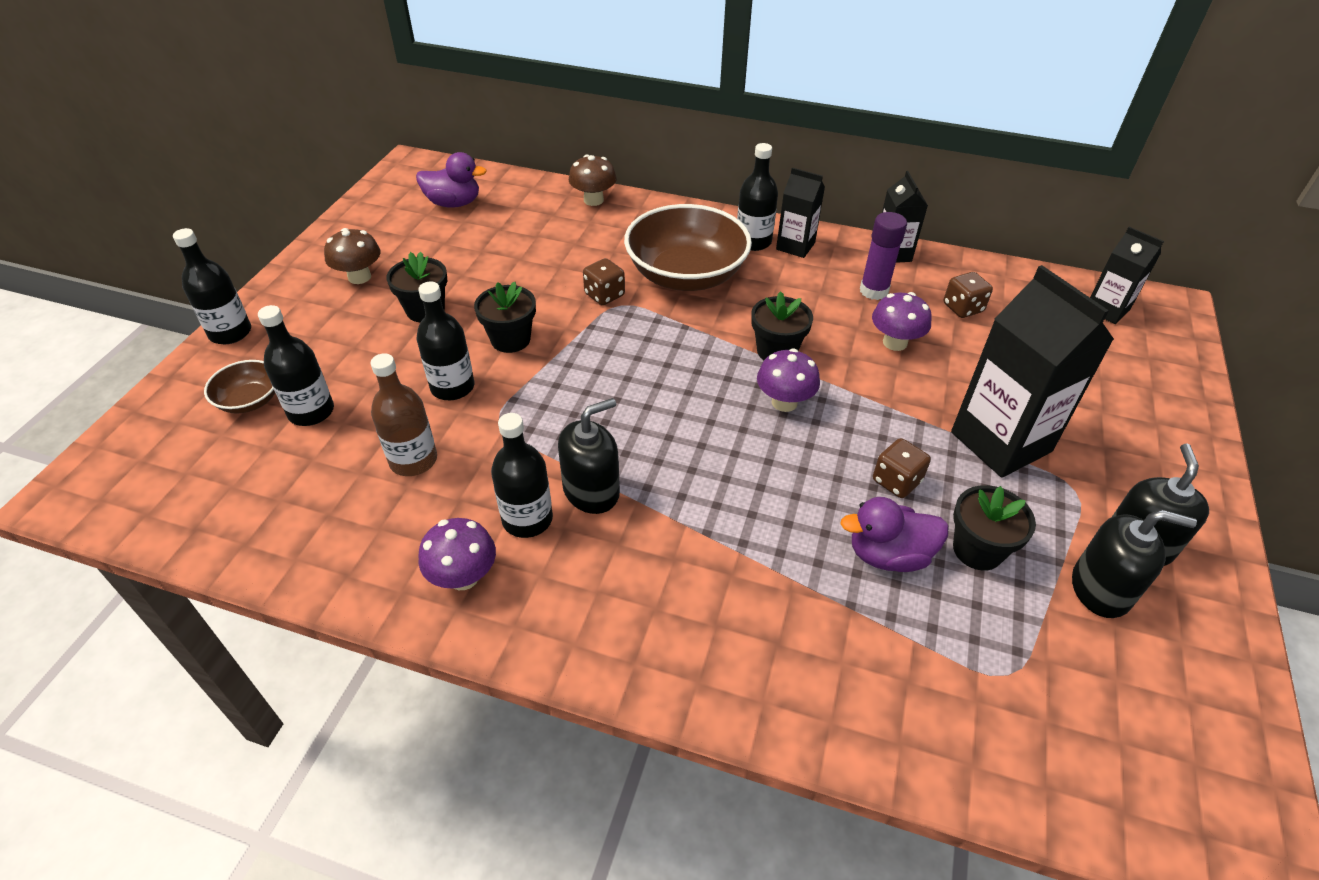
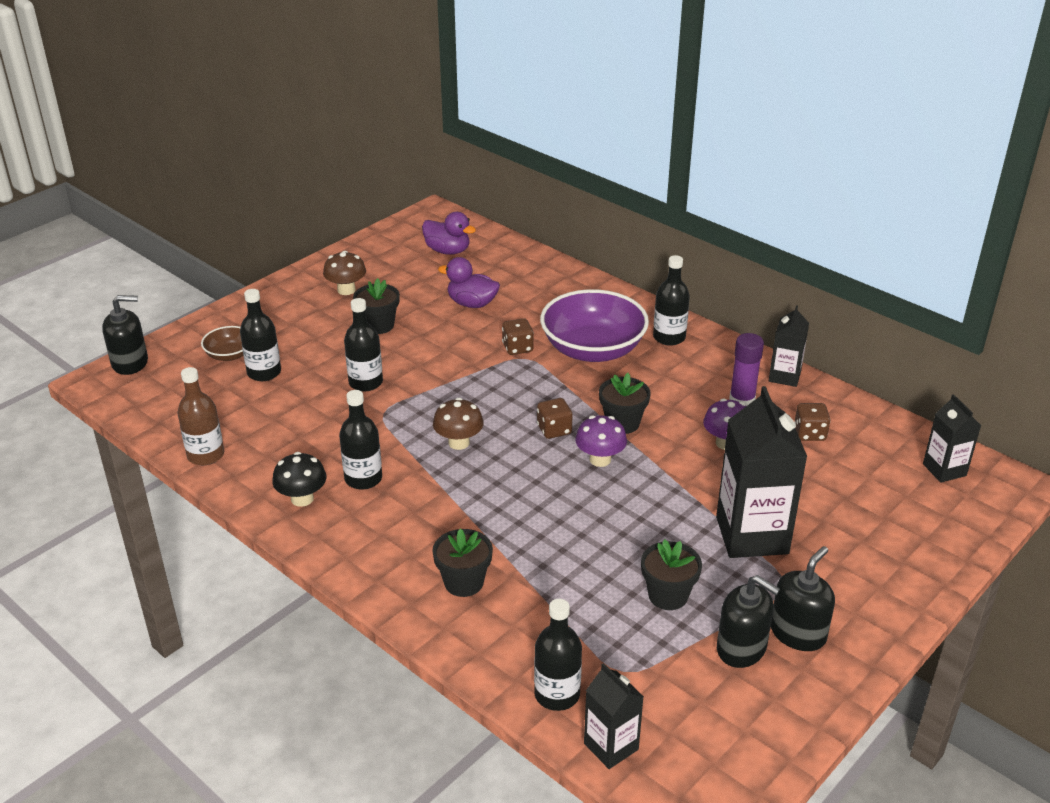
camera: 25 degrees right, 10 degrees down
(230, 333) = (240, 307): black bottle -> black bottle (557, 694)
(413, 460) = (312, 421): brown bottle -> brown bottle (206, 455)
(463, 576) = (302, 499): purple mushroom -> black mushroom
(510, 339) = (426, 361): black flower pot -> black flower pot (464, 582)
(591, 491) = (417, 475): black soap dispenser -> black soap dispenser (130, 363)
(593, 200) = (560, 273): brown mushroom -> brown mushroom (459, 442)
(686, 275) = (593, 349): brown bowl -> purple bowl
(795, 246) = (702, 349): black carton -> black carton (611, 746)
(888, 555) = (597, 577): purple duck -> purple duck (472, 303)
(896, 481) = (643, 535): brown dice -> brown dice (554, 430)

